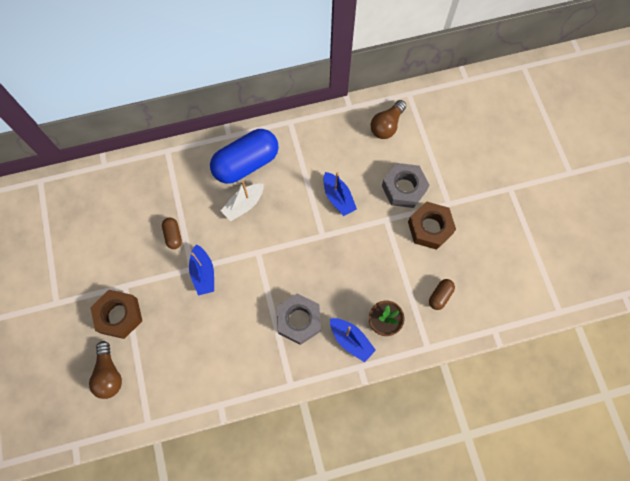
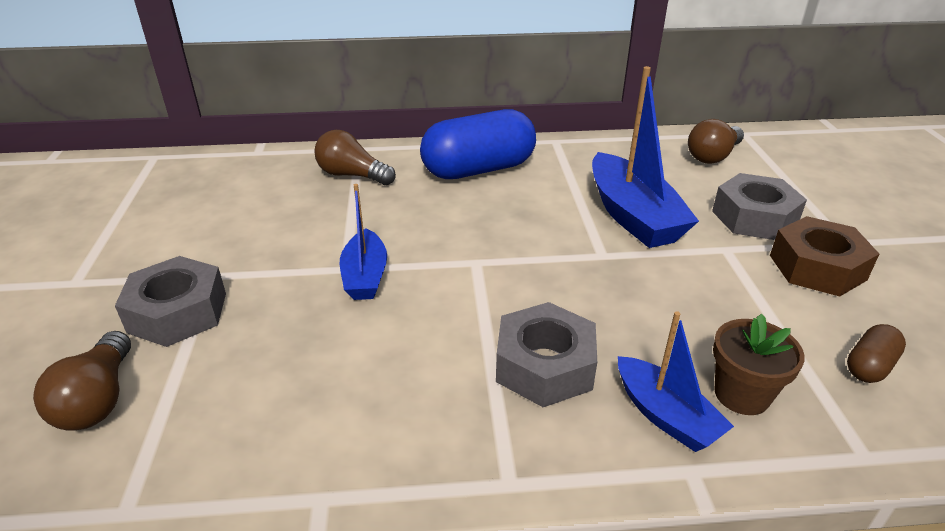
camera: 10 degrees right, 35 degrees down
(119, 315) = (177, 312): brown nut -> grey nut
(171, 182) = (352, 175): none -> brown light bulb
(173, 235) = (330, 227): brown capsule -> none
(244, 205) = (464, 208): white boat -> none
(338, 197) = (633, 216): blue boat -> blue boat, size x1.68

